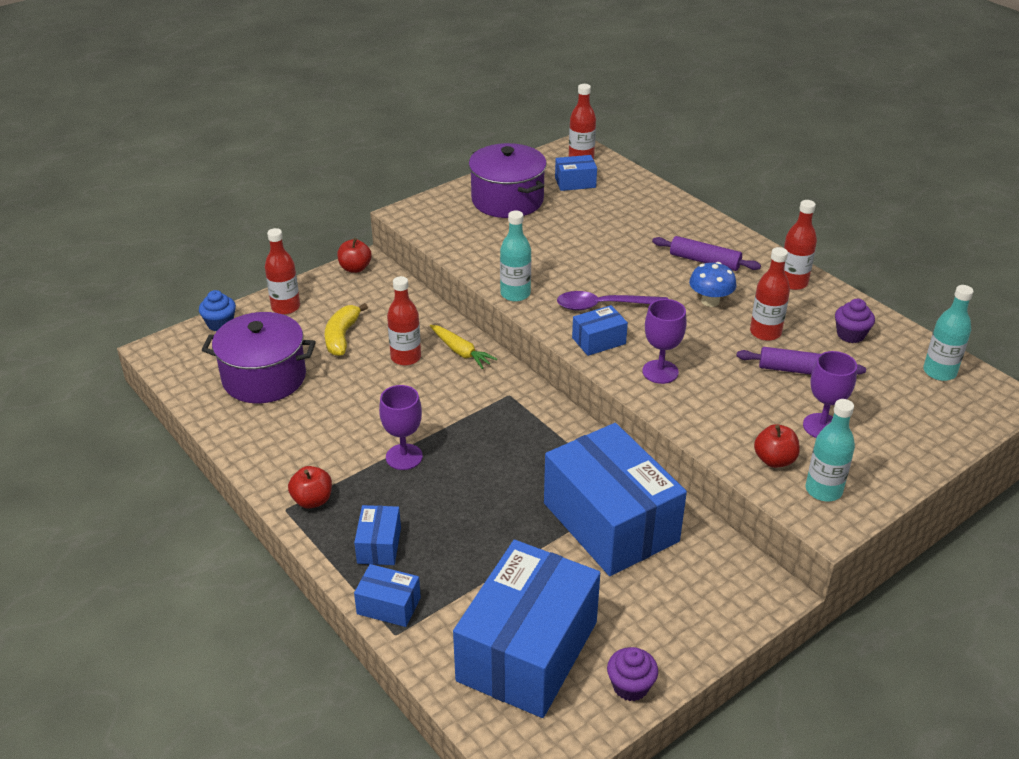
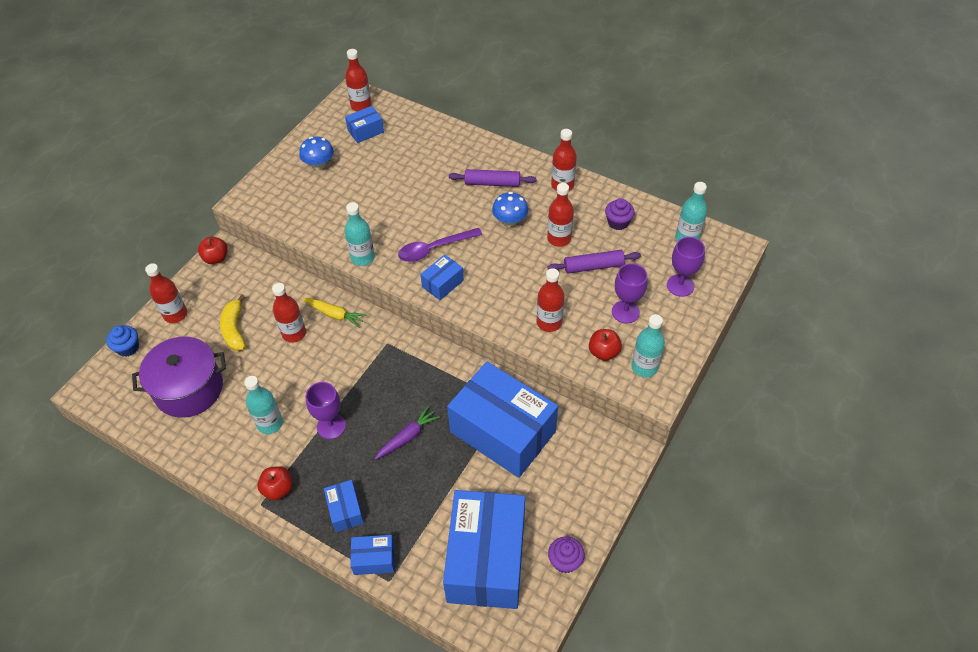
camera: 20 degrees left, 15 degrees up
(335, 434) = (270, 423): none -> turquoise bottle
(489, 493) = (407, 437): none -> purple carrot
(507, 200) = (319, 164): purple pot -> blue mushroom
(660, 372) = (498, 299): purple goblet -> purple goblet (680, 285)
(715, 411) = (549, 322): none -> red bottle

